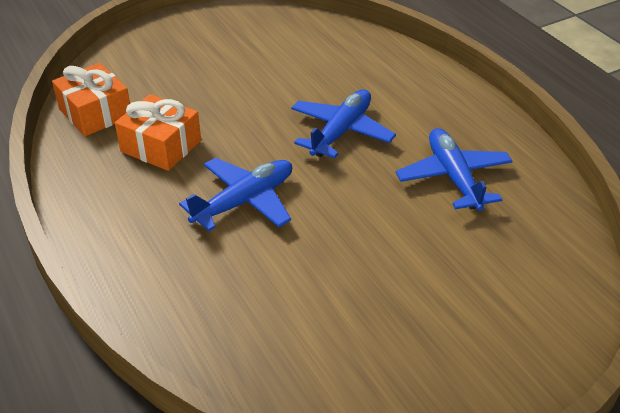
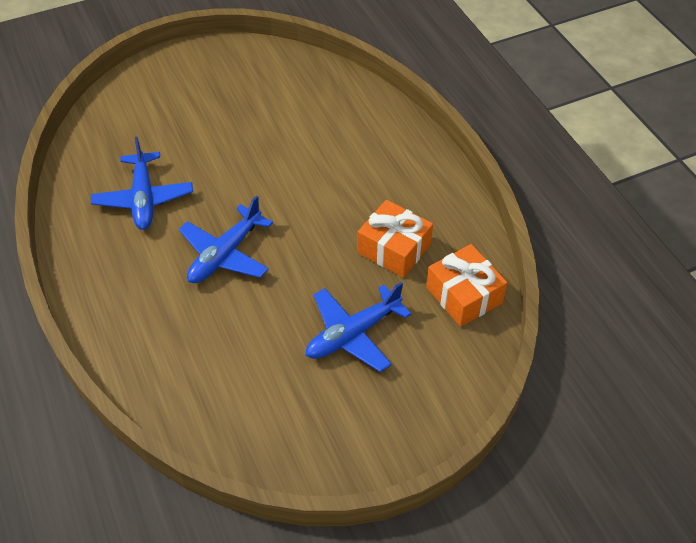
camera: 175 degrees left, 10 degrees up
(244, 201) = (320, 188): blue plane -> blue plane (353, 334)

